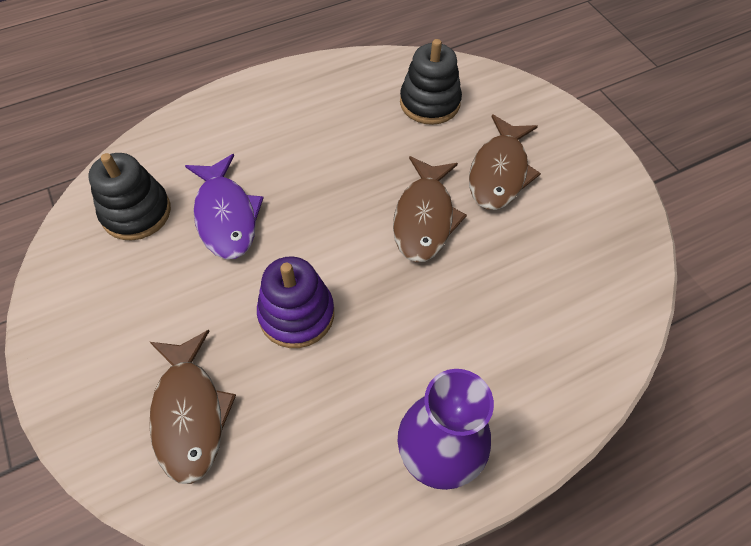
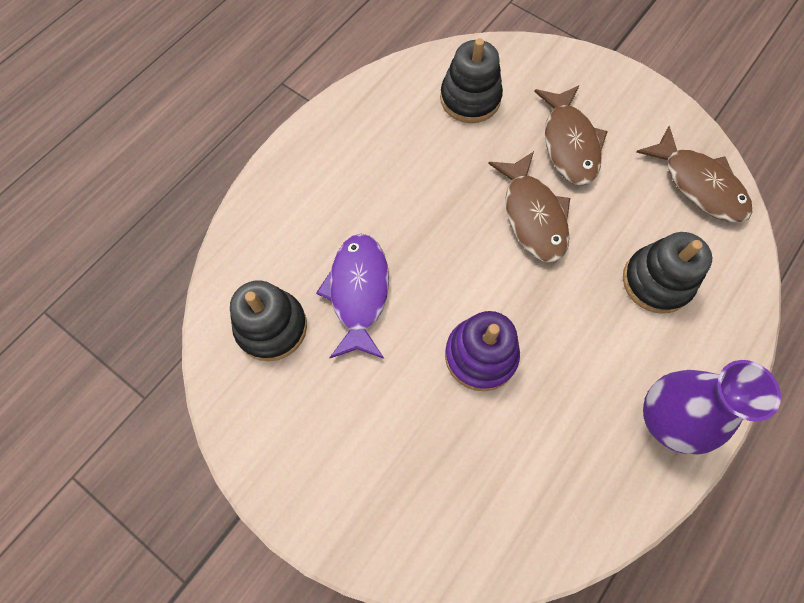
camera: 25 degrees left, 10 degrees up
(190, 414) = (448, 488): brown fish -> brown fish (699, 185)
(226, 216) = (358, 292): purple fish -> purple fish turned 135 degrees counterclockwise
(510, 325) = (656, 281): none -> black stacking toy

